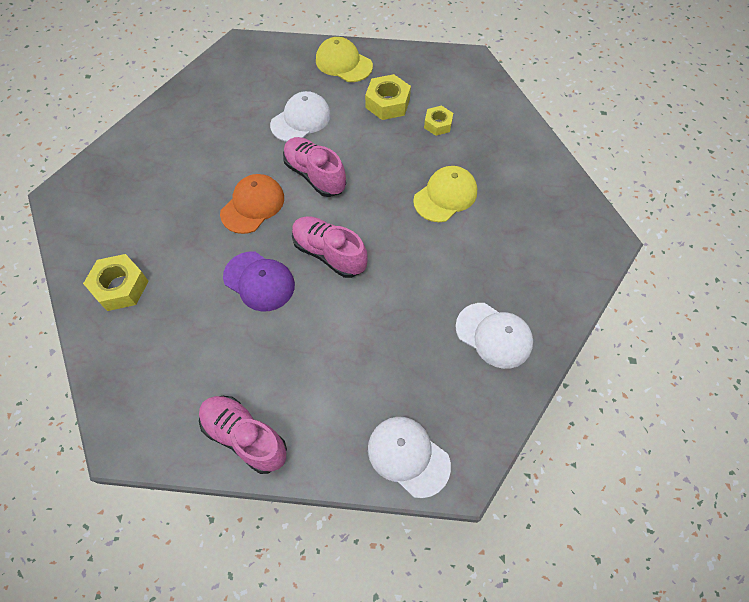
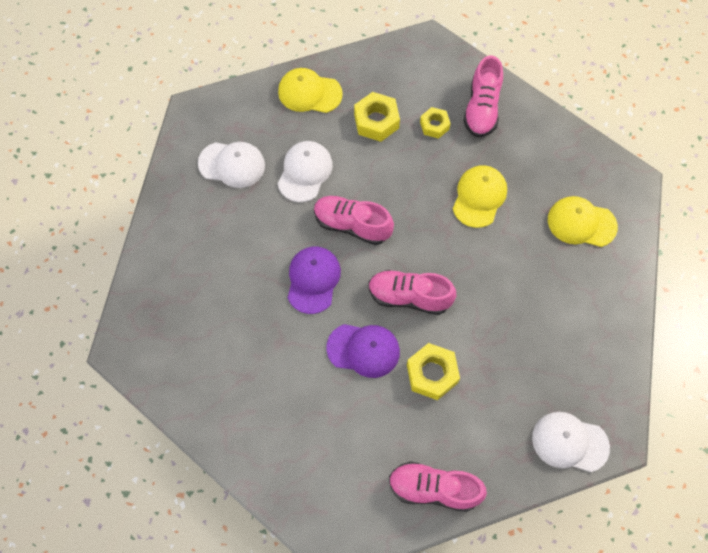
camera: 25 degrees left, 5 degrees up
(120, 287) = (242, 411): yellow nut -> yellow nut (432, 374)
(253, 205) = (313, 280): orange cap -> purple cap
(489, 126) = (481, 109): none -> pink shoe
(494, 335) = (584, 310): white cap -> white cap (232, 164)
(534, 255) = (581, 223): none -> yellow cap

